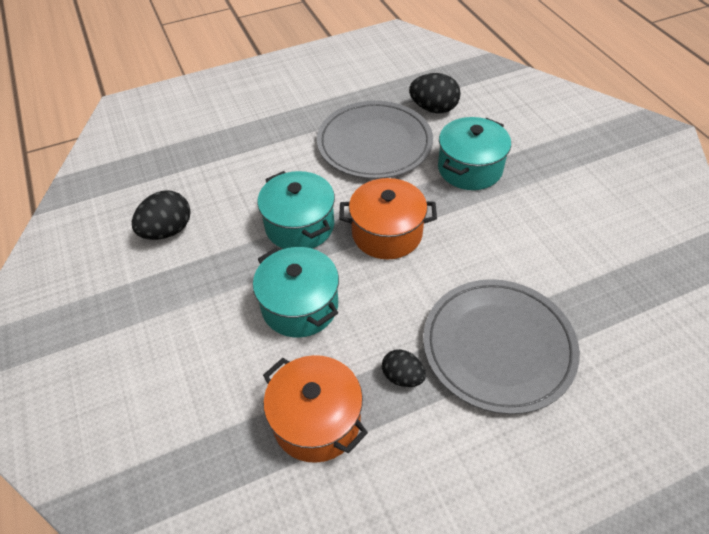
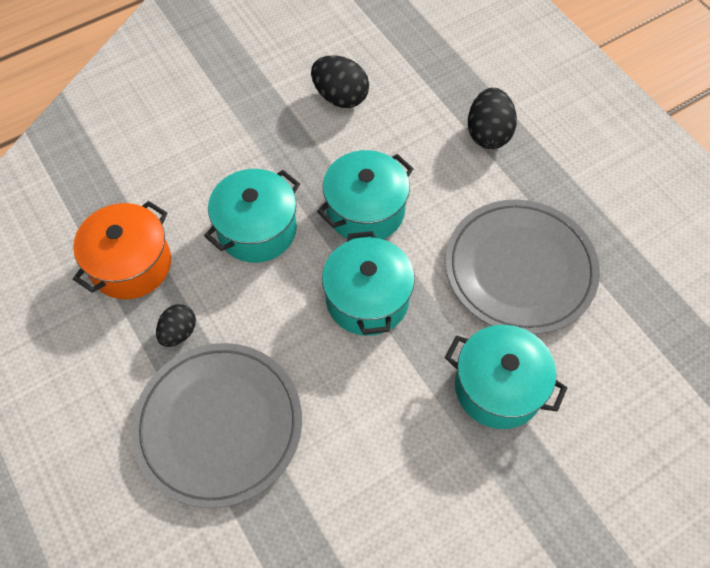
camera: 80 degrees right, 10 degrees up
(387, 233) = (367, 299): orange pot -> turquoise pot
(433, 109) = (612, 335): black egg -> black egg (488, 134)

